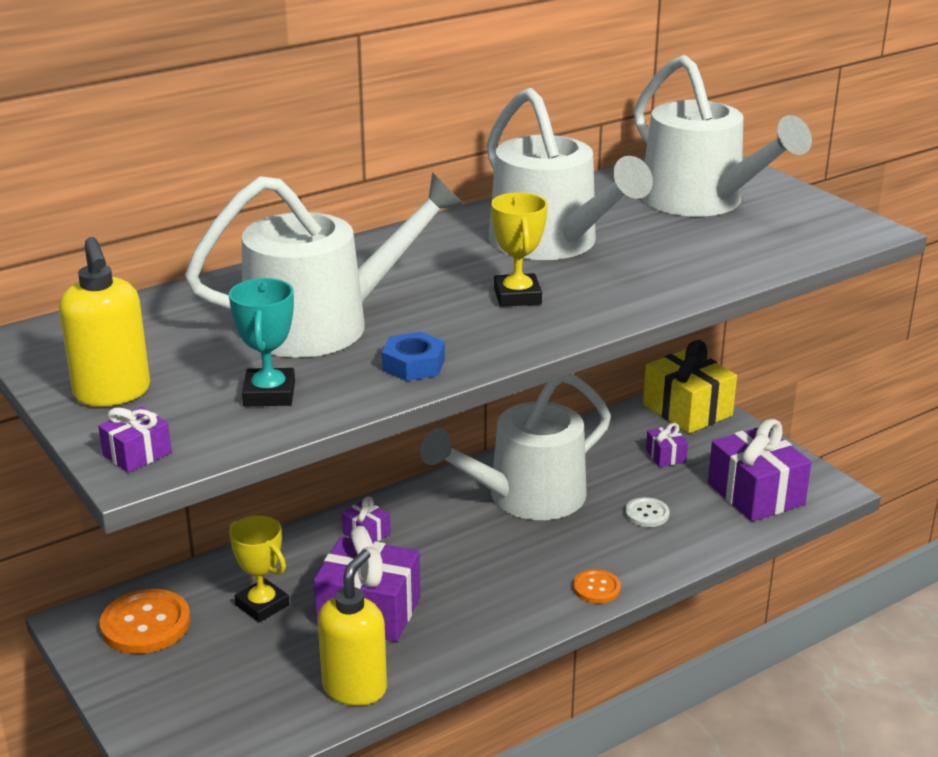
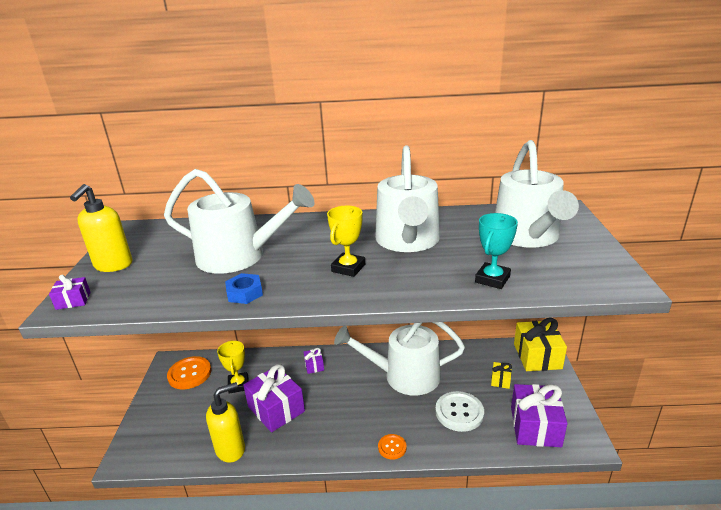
camera: 35 degrees right, 0 degrees up
(269, 394) = (164, 287): turquoise trophy -> turquoise trophy (492, 279)
(647, 514) = (459, 412): white button -> white button, size x1.79
(665, 456) = (500, 380): purple gift -> yellow gift

